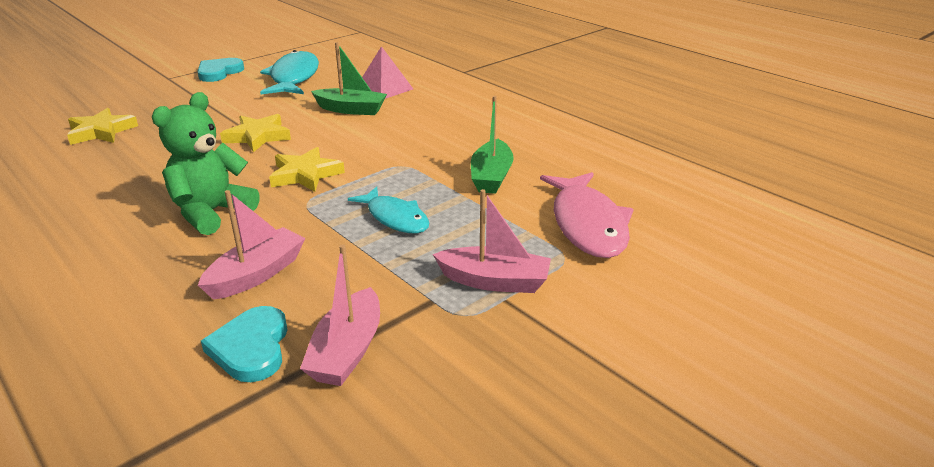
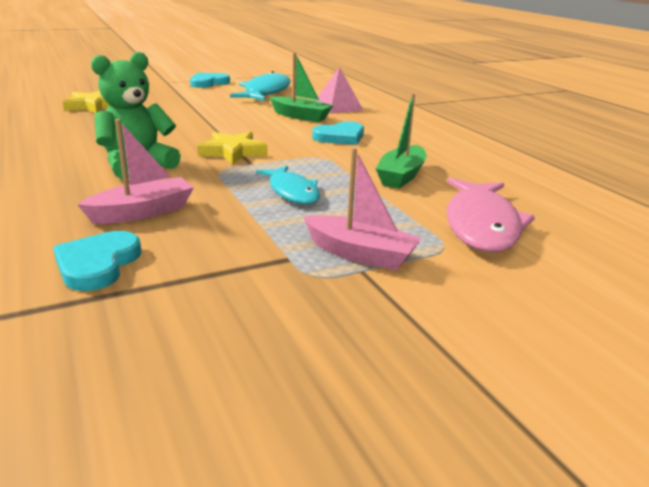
camera: 15 degrees right, 5 degrees down
(258, 136) = (210, 123): yellow star -> none
(347, 351) = (182, 283): pink boat -> none
(407, 133) = (340, 137): none -> turquoise heart

